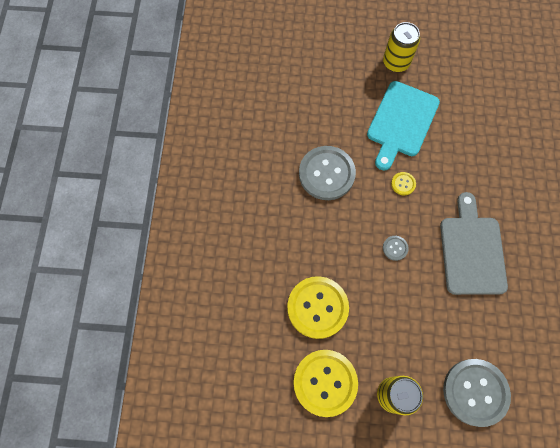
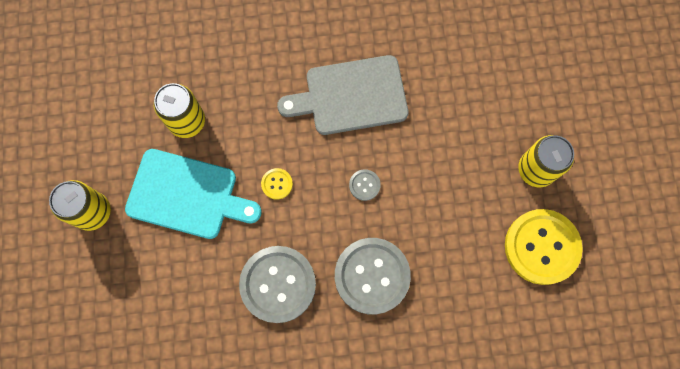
camera: 100 degrees left, 5 degrees up
(317, 307) = (457, 269): yellow button -> none
(459, 128) = (187, 121): none -> yellow can
(475, 392) = (511, 83): grey button -> grey button (372, 276)

